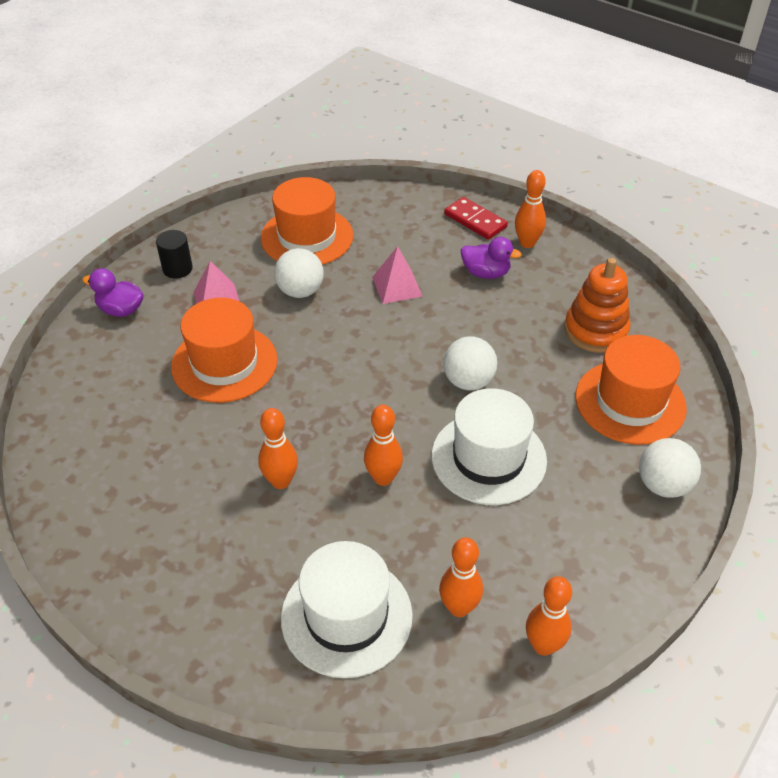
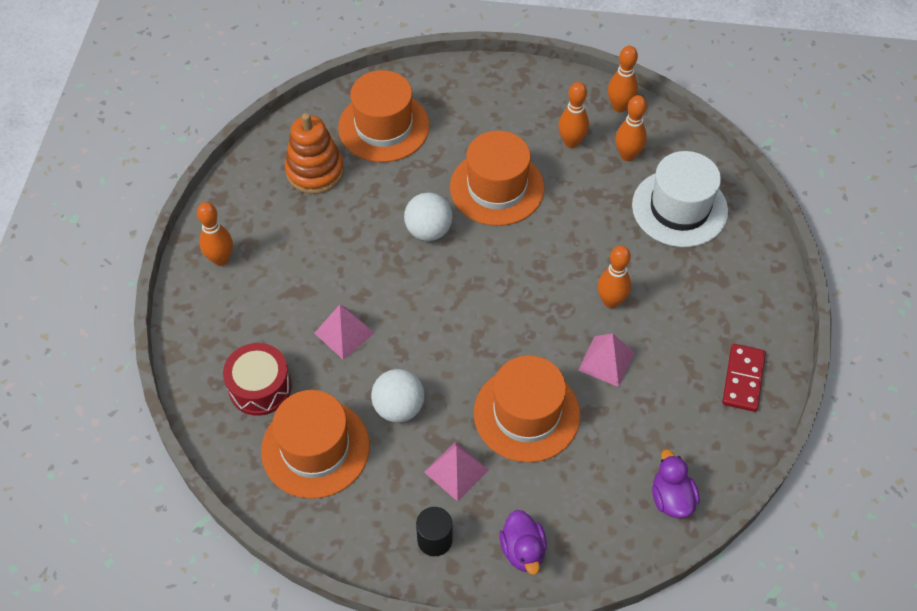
camera: 120 degrees left, 10 degrees up
(222, 443) = (606, 361): none -> pink pyramid
(383, 478) = (560, 240): orange bowling pin -> orange bowling pin (571, 142)
(384, 227) = (260, 387): none -> red drum
(475, 221) = (207, 314): red domino -> red domino (743, 379)
(486, 273) = (284, 273): purple duck -> purple duck (671, 498)
(488, 458) = (497, 187): white hat -> orange hat
(663, 485) = (452, 87): white ball -> none

